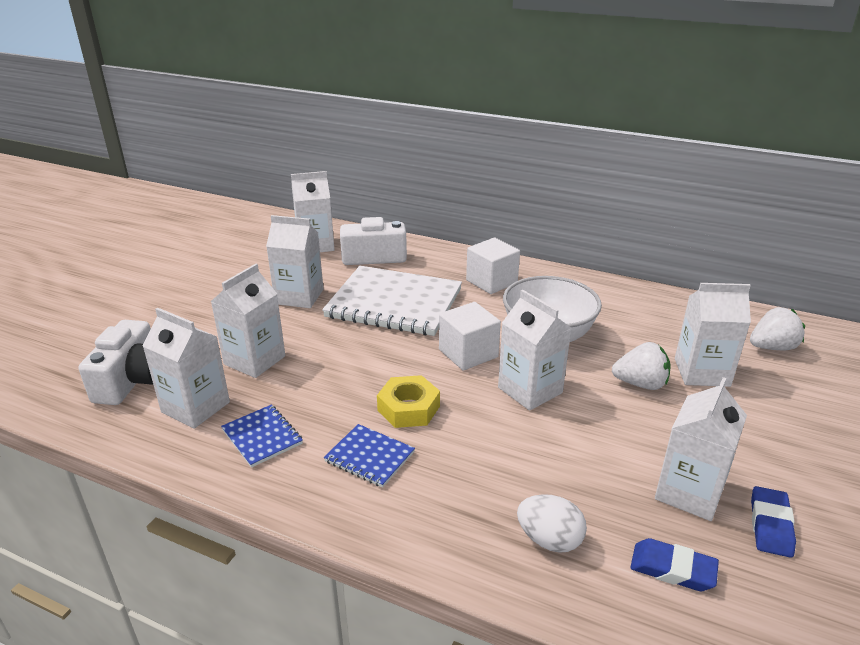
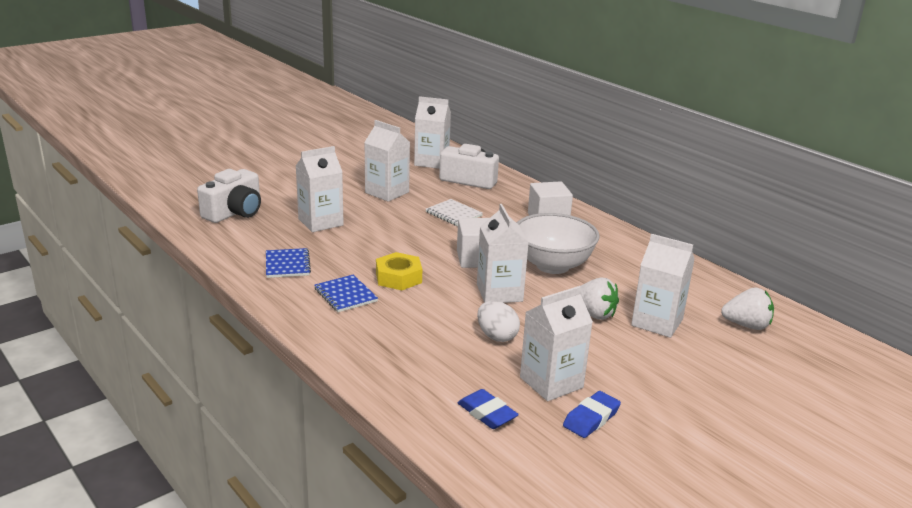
camera: 25 degrees right, 5 degrees down
(195, 407) = (260, 237): white carton -> none
(394, 303) = (454, 214): white notebook -> white notebook, size x0.46
(549, 540) = (419, 372): white egg -> white egg (496, 336)

